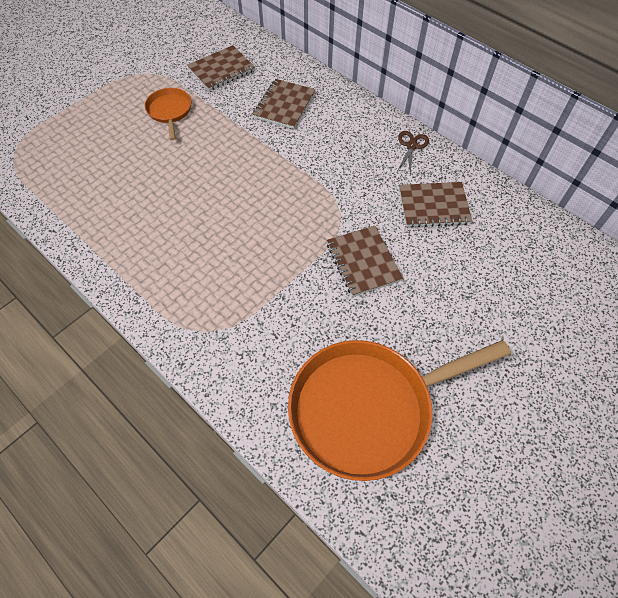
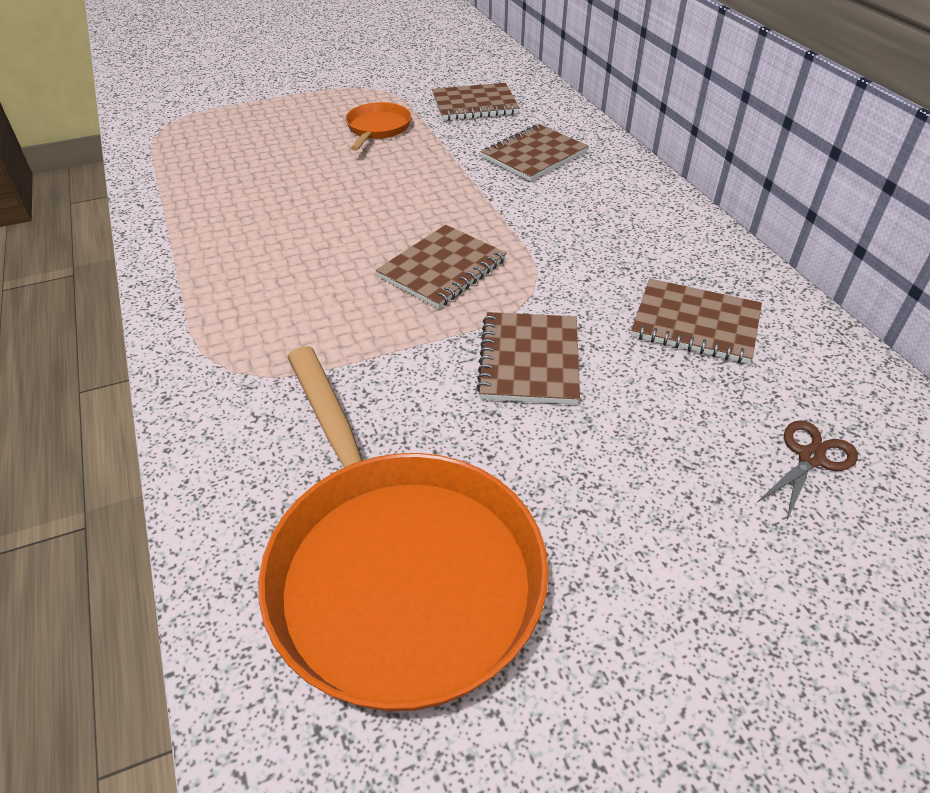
camera: 25 degrees right, 15 degrees down
(281, 215) = (442, 269): none -> brown notebook
(368, 408) = (398, 569): orange pan -> orange pan turned 120 degrees counterclockwise
(411, 146) = (701, 242): brown scissors -> brown scissors (810, 458)

